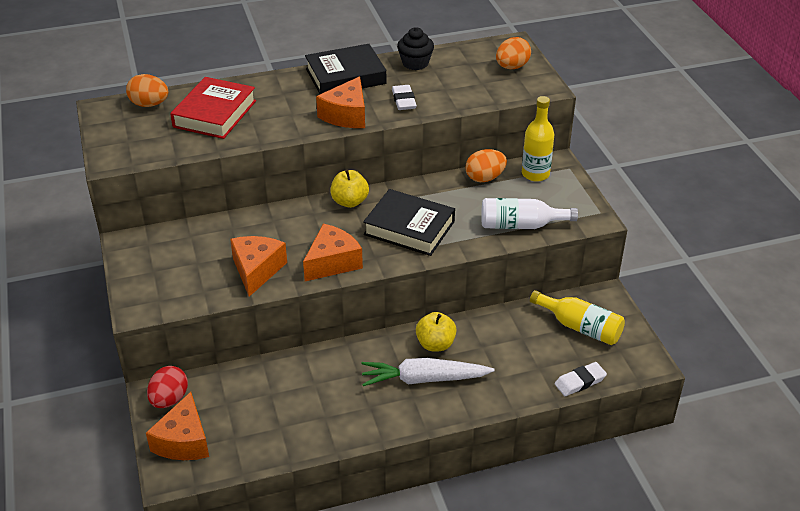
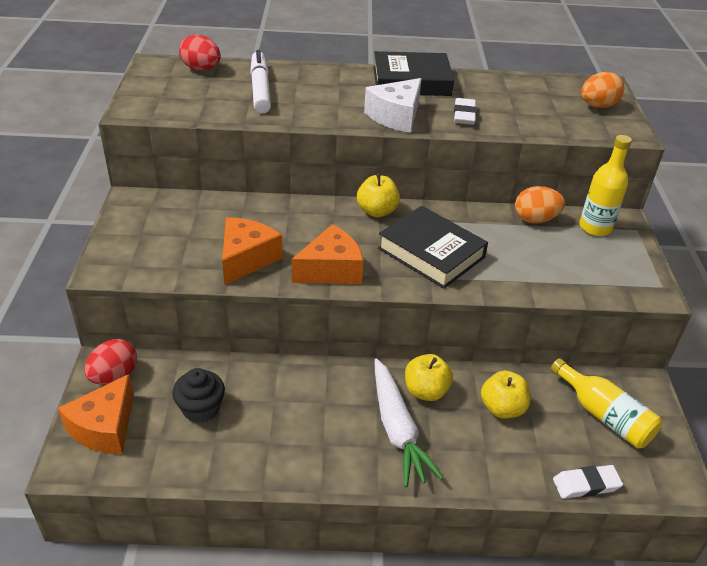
camera: 15 degrees right, 0 degrees up
(149, 104) = (201, 69): orange egg -> red egg
(215, 114) = (260, 89): red book -> white marker
(346, 115) = (396, 116): orange cheese -> white cheese
(415, 63) = (491, 83): black cupcake -> black cupcake (201, 408)
(423, 379) = (397, 429): white carrot -> white carrot turned 120 degrees counterclockwise
(500, 342) = (502, 408): none -> yellow apple
(520, 225) = (561, 279): white bottle -> none

